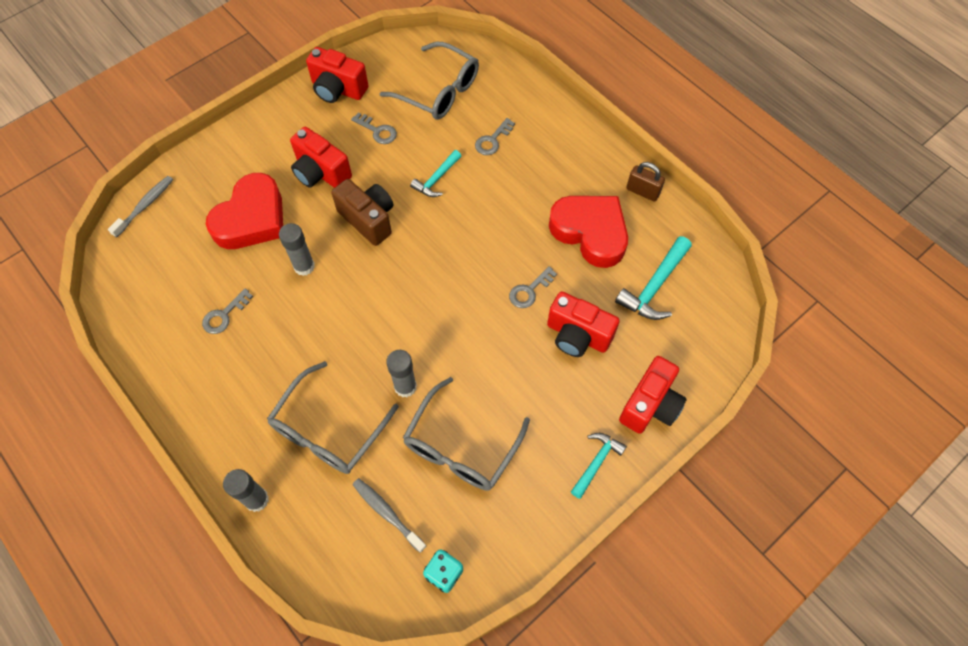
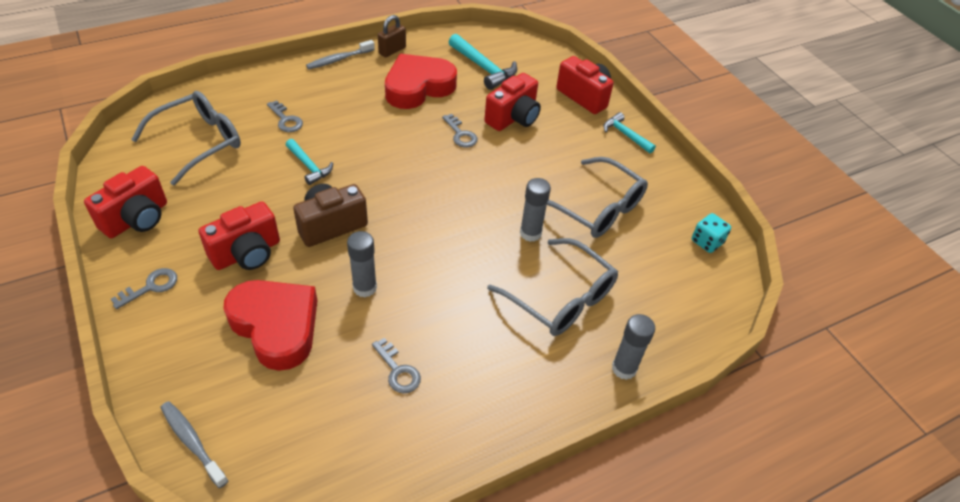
camera: 80 degrees left, 15 degrees down
(377, 131) = (220, 197): grey key -> grey key (151, 287)
(387, 513) = (650, 269): grey toothbrush -> grey toothbrush (339, 59)

